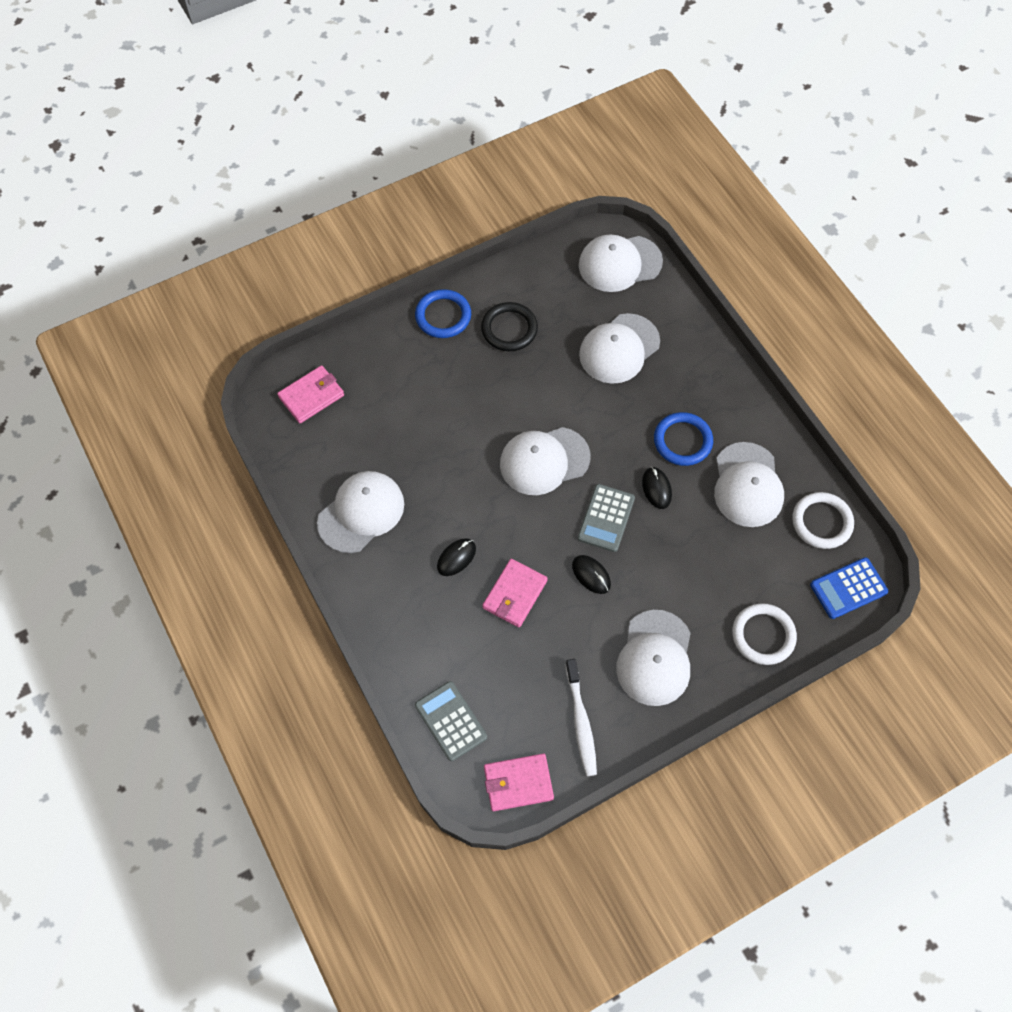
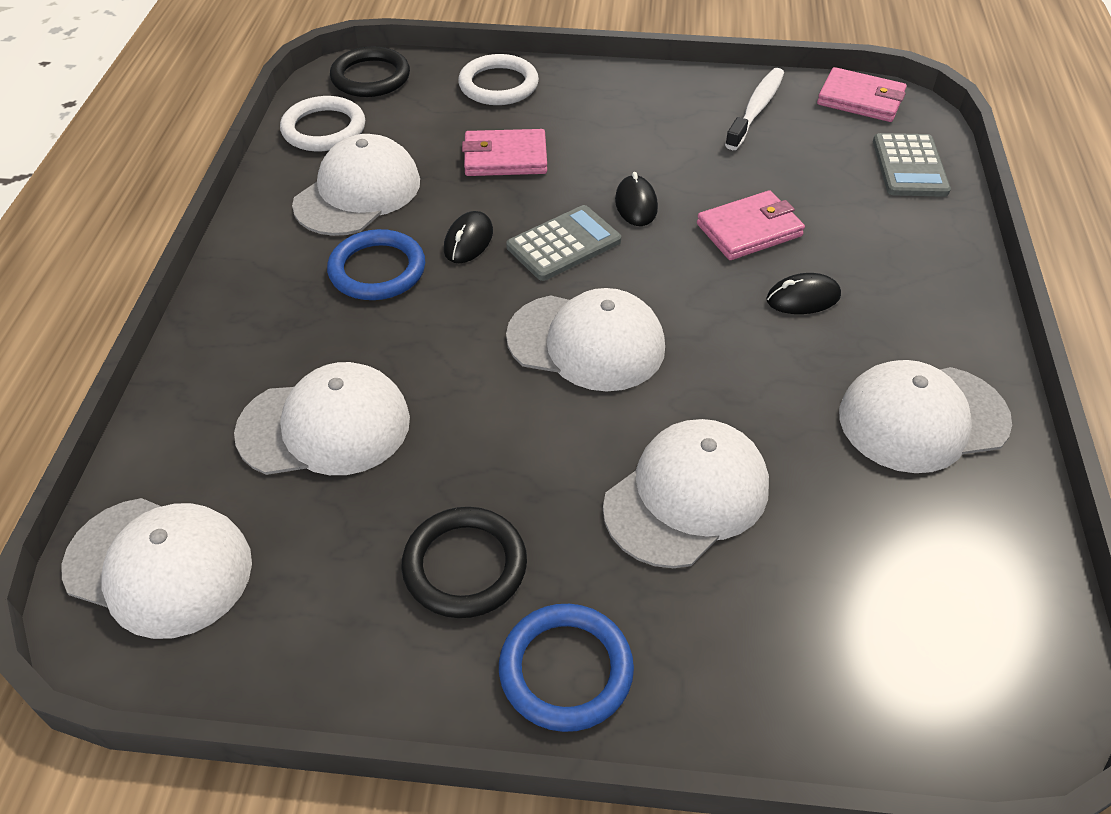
camera: 145 degrees left, 15 degrees down
(311, 396) = (934, 661): pink wallet -> pink wallet (505, 157)
(655, 658) = (630, 116): white cap -> white cap (686, 496)
(848, 588) = (370, 77): blue calculator -> black ring

